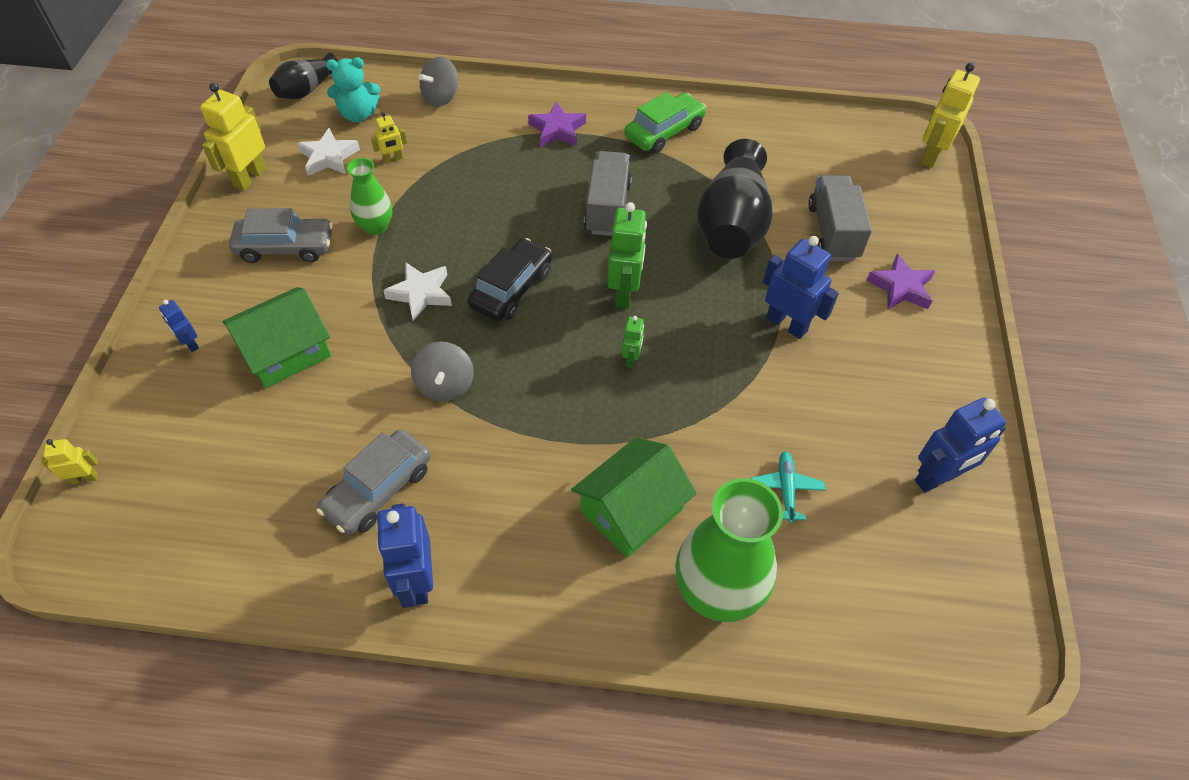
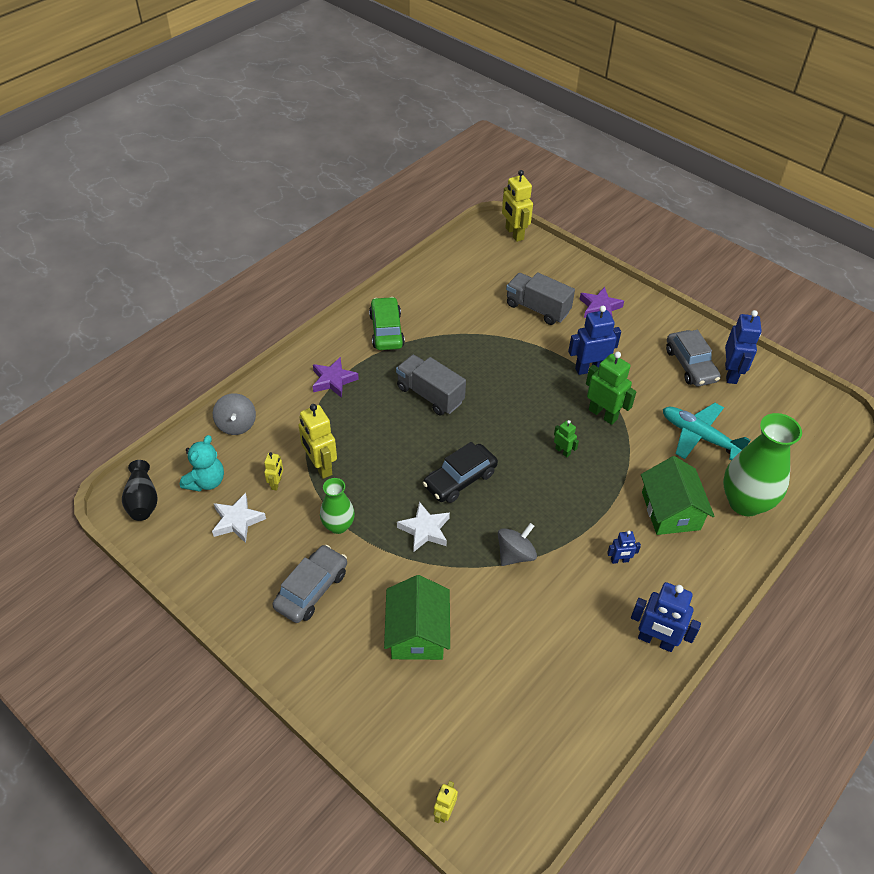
camera: 55 degrees left, 5 degrees down
(190, 344) = (362, 691): blue robot -> blue robot (619, 560)
(249, 177) = (212, 581): yellow robot -> yellow robot (320, 466)
(378, 489) = (574, 630): grey car -> grey car (690, 365)
(445, 385) = (515, 554): grey spinning top -> grey spinning top turned 75 degrees counterclockwise
(511, 289) = (460, 479): black car -> black car turned 105 degrees counterclockwise
(624, 293) = (508, 426): green robot -> green robot (603, 414)
(732, 225) = (494, 347): black vase -> none
(786, 489) = (699, 436): turquoise plane -> turquoise plane, size x1.77

